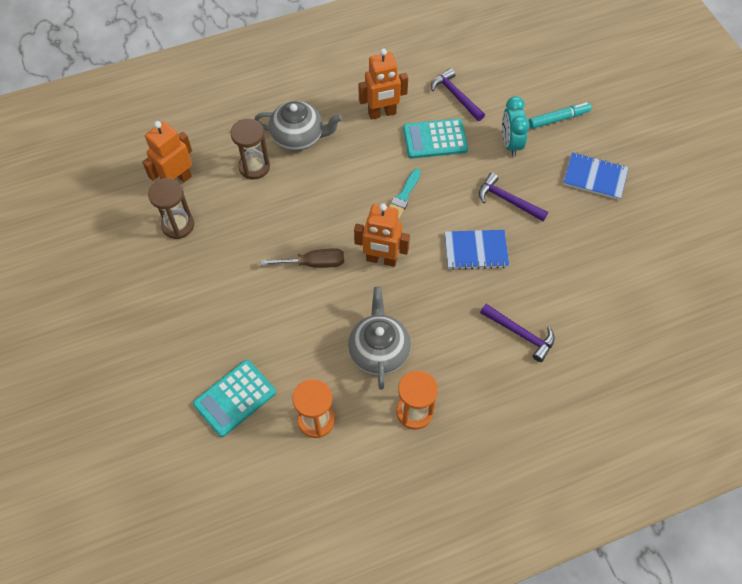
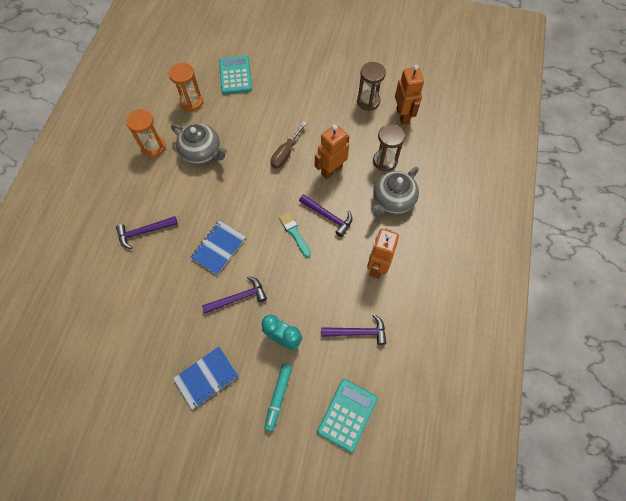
camera: 125 degrees right, 5 degrees up
(361, 179) = (328, 216): none -> purple hammer
(381, 259) = (258, 190): orange robot -> orange robot (331, 170)
(435, 139) = (327, 286): turquoise calculator -> turquoise calculator (347, 414)

